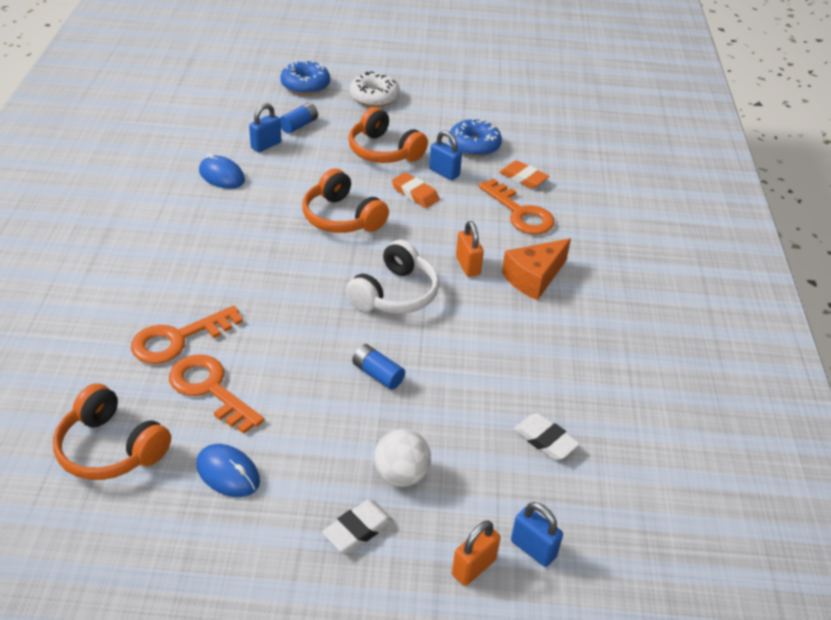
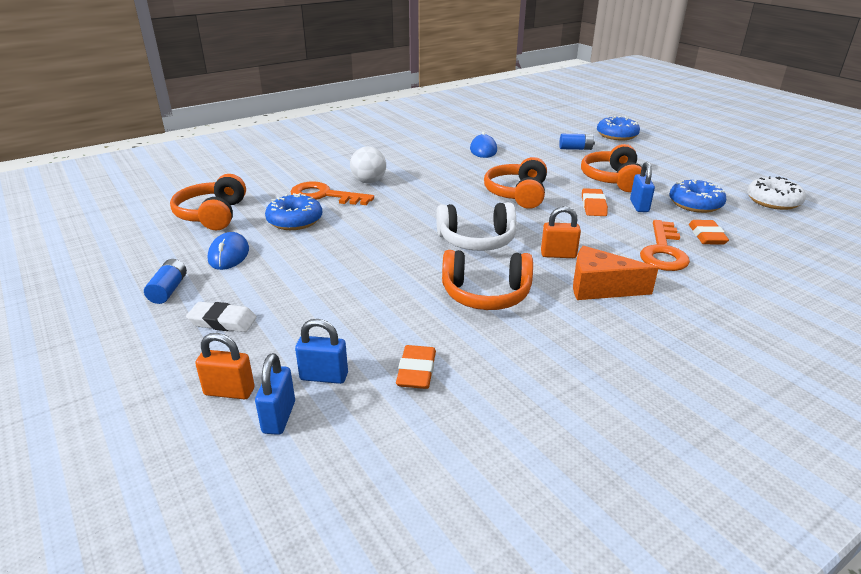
camera: 55 degrees right, 10 degrees down
(210, 389) = (295, 220): orange key -> blue donut
(266, 145) = (536, 149): blue padlock -> blue padlock (324, 376)
(374, 97) = (658, 155): white donut -> white donut (773, 201)
(377, 374) = (385, 267): blue battery -> blue battery (168, 290)
(401, 475) = (296, 317): white ball -> white ball (369, 182)
(467, 266) = (558, 255): orange padlock -> orange padlock turned 60 degrees clockwise
(482, 341) = (486, 294): none -> orange headphones
(545, 440) = (416, 371): white eraser -> orange eraser

